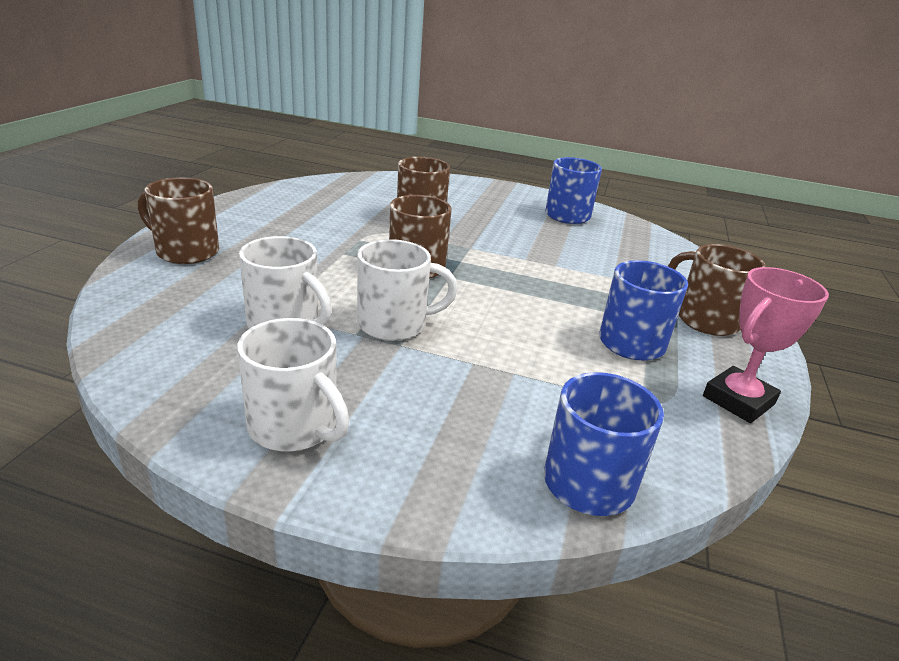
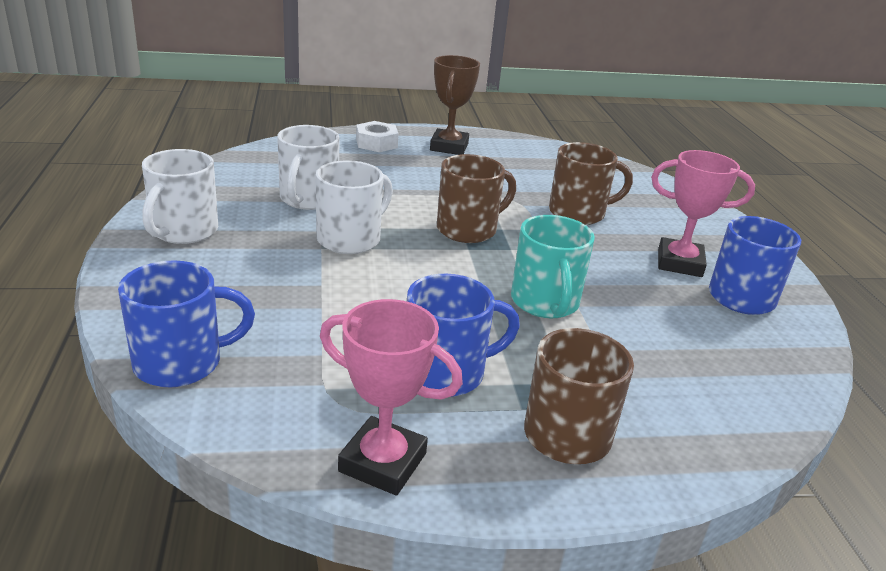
camera: 65 degrees right, 0 degrees up
(186, 252) = (376, 143): brown mug -> white nut
(240, 223) = (449, 147): none -> brown trophy
(394, 324) = (350, 239): white mug -> white mug turned 105 degrees counterclockwise
(516, 215) = (679, 263): none -> pink trophy
(548, 275) = (545, 303): none -> turquoise mug

